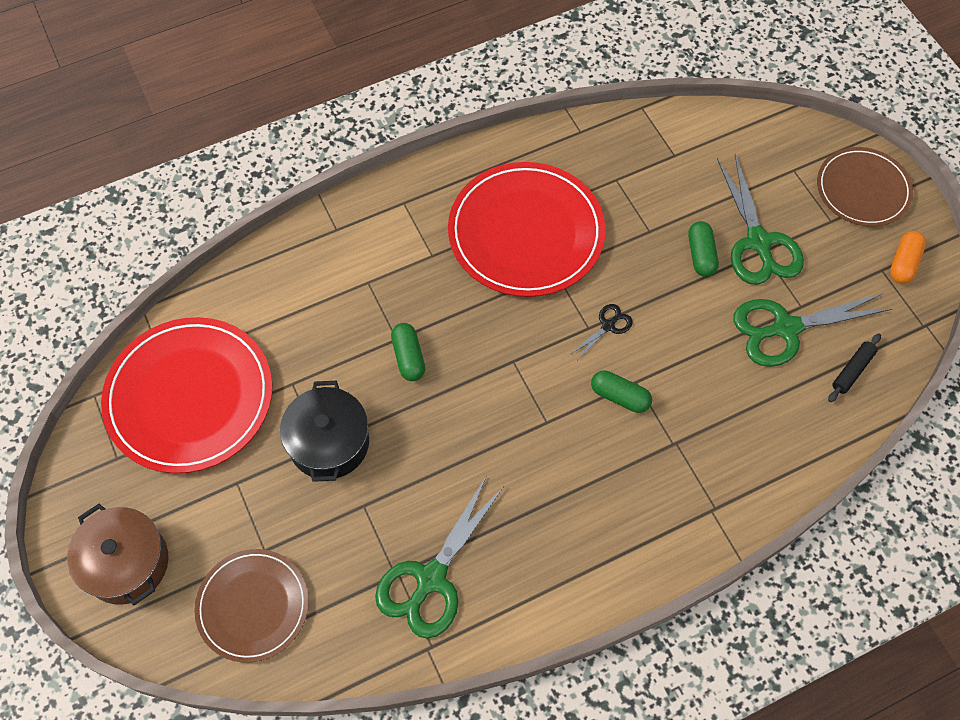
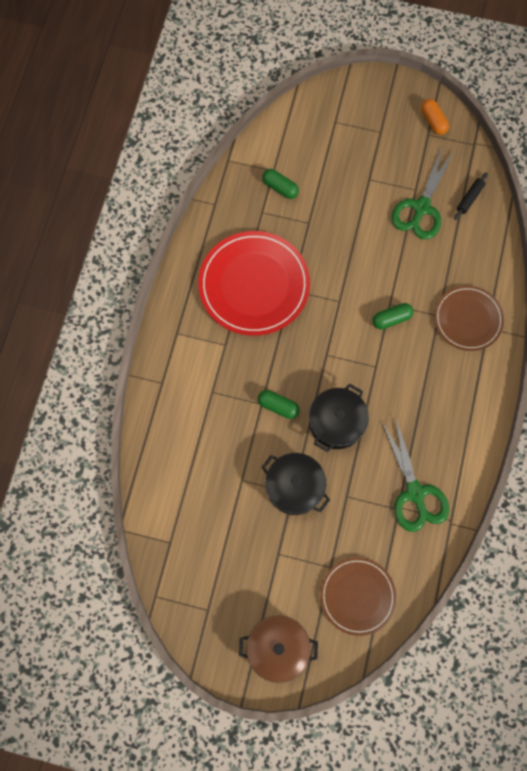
camera: 50 degrees left, 10 degrees up
(189, 397) = (202, 542): red plate -> none
(442, 430) = (336, 422): none -> black pot
(608, 326) = (346, 291): black scissors -> none
(701, 255) = (345, 210): green capsule -> green capsule (280, 188)
(758, 242) = (362, 176): green scissors -> none
(852, 370) = (469, 198): black rolling pin -> black rolling pin turned 45 degrees clockwise
(862, 189) = (375, 100): brown plate -> brown plate (468, 319)

